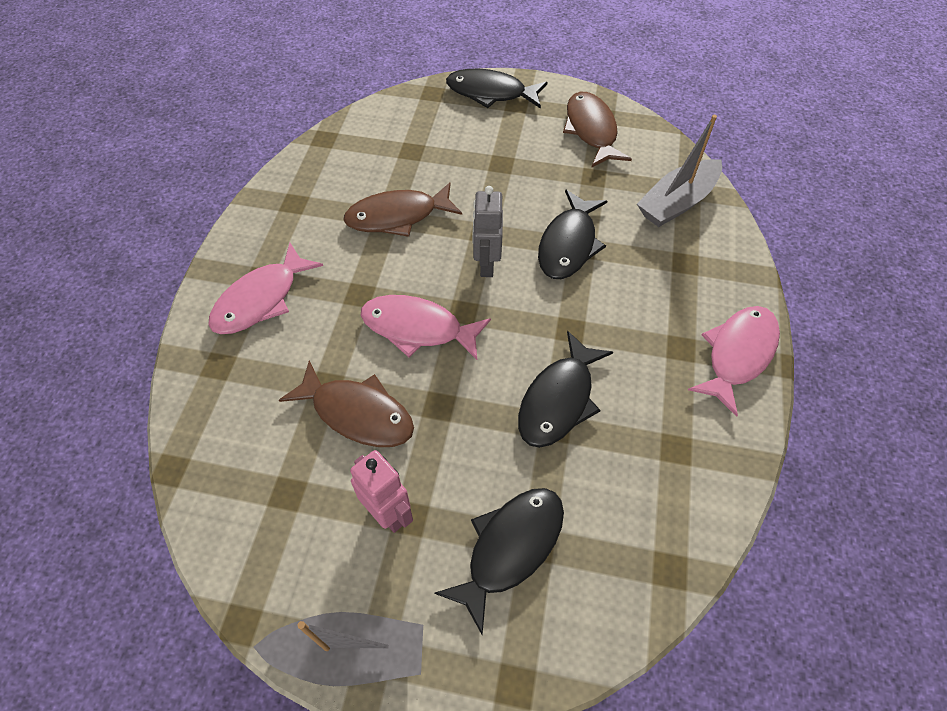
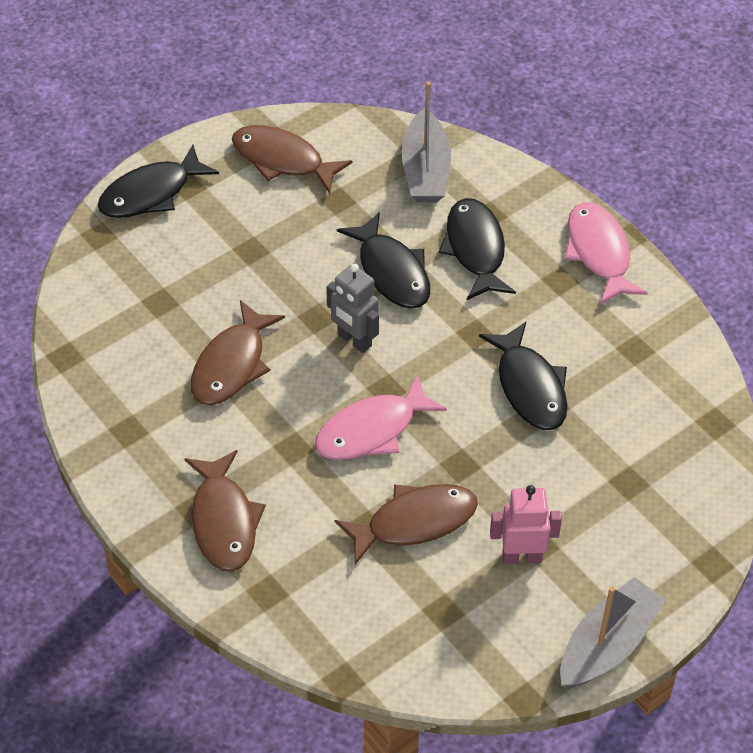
camera: 50 degrees left, 5 degrees down
(261, 299) = (224, 521): pink fish -> brown fish
(510, 548) = (618, 501): black fish -> black fish (475, 249)

